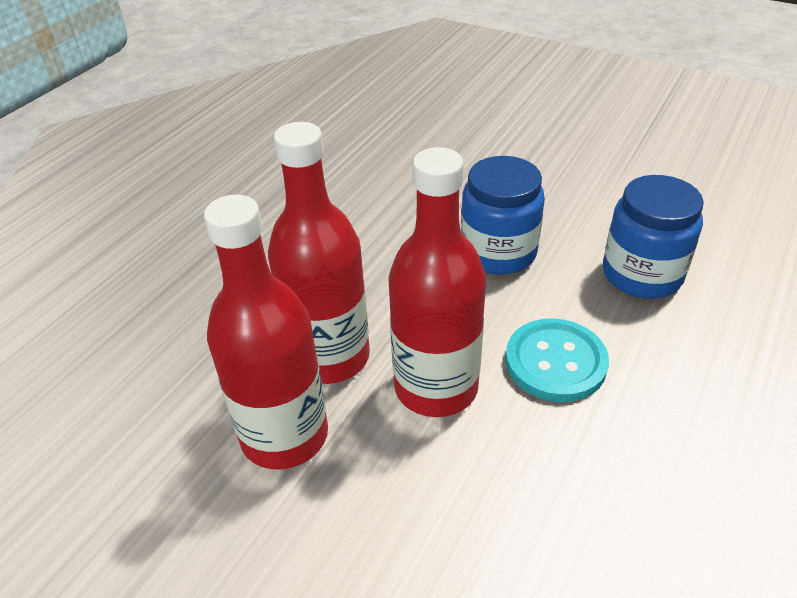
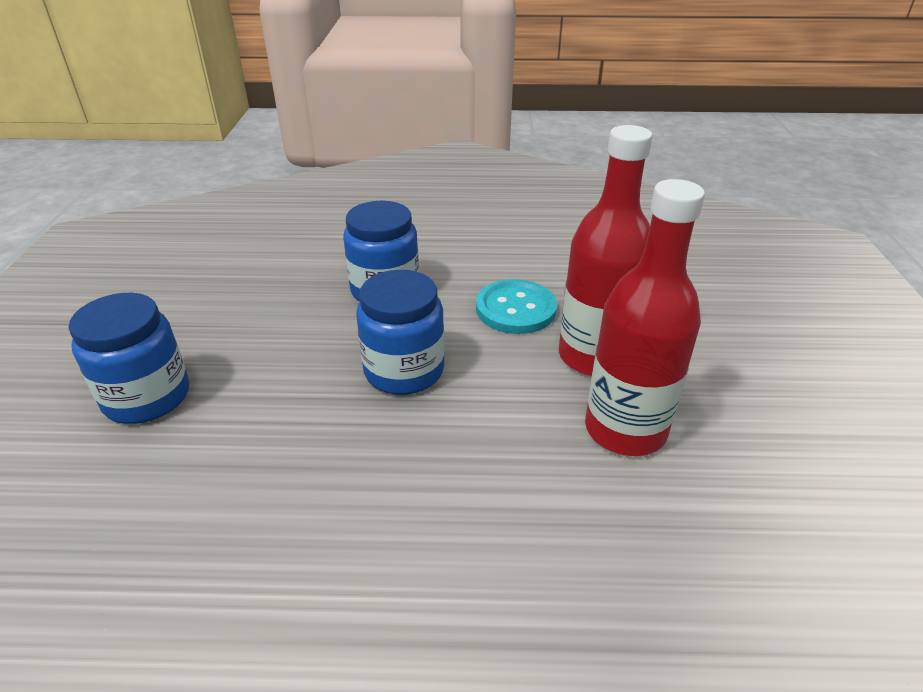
camera: 120 degrees left, 5 degrees down
(284, 435) = (721, 419): red bottle -> none
(543, 134) = (147, 397): none -> blue jar

